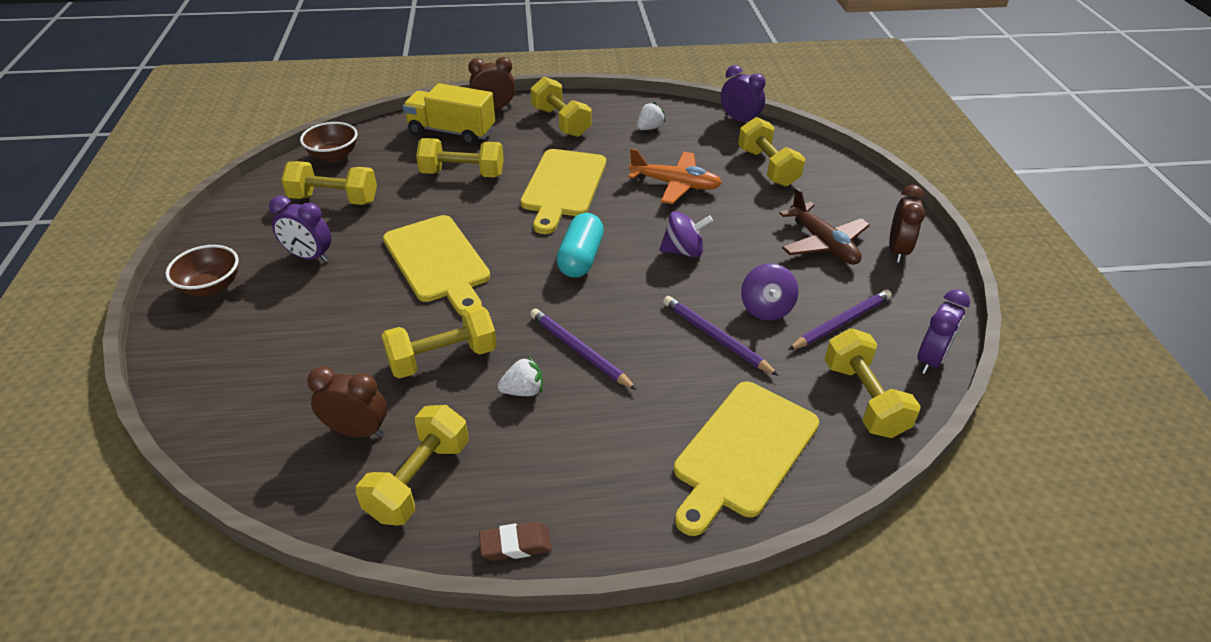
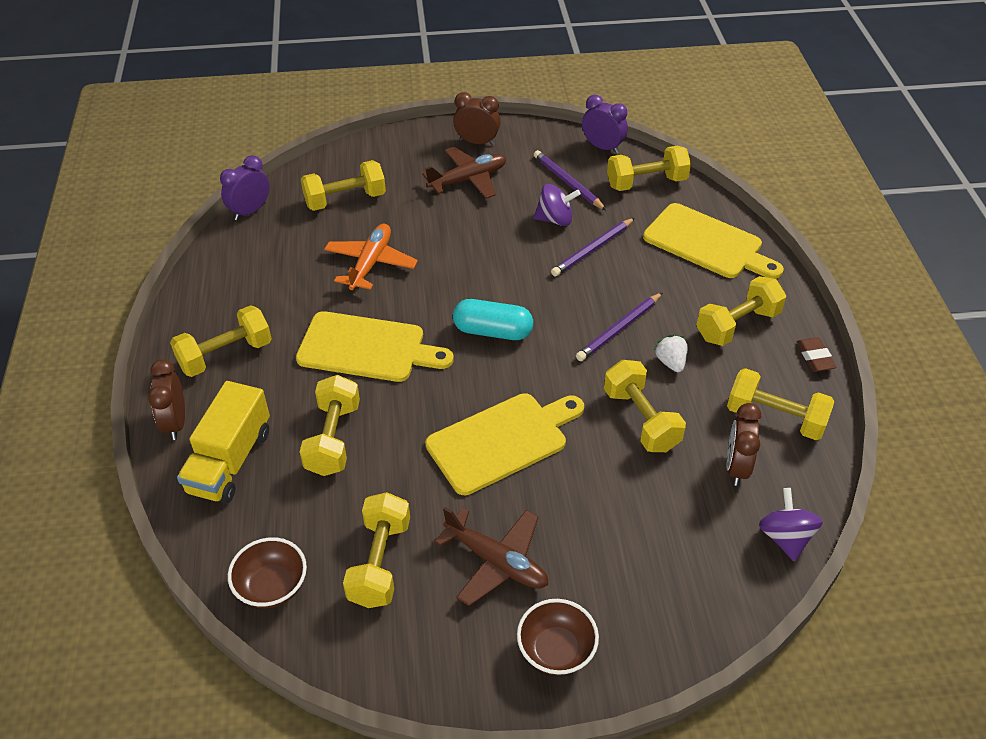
camera: 90 degrees left, 5 degrees up
(309, 257) = (496, 562): purple clock -> brown plane
(581, 464) = (737, 325): none -> yellow dumbbell
(649, 128) = (254, 279): white strawberry -> none
(683, 251) = (480, 262): purple spinning top -> purple spinning top (785, 537)

